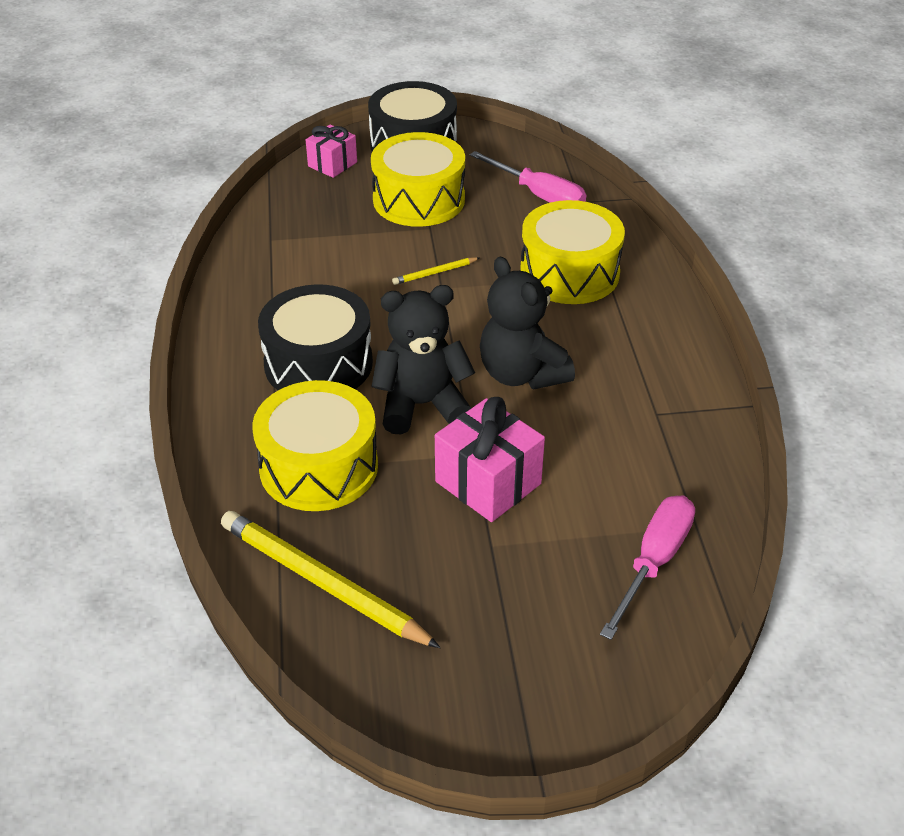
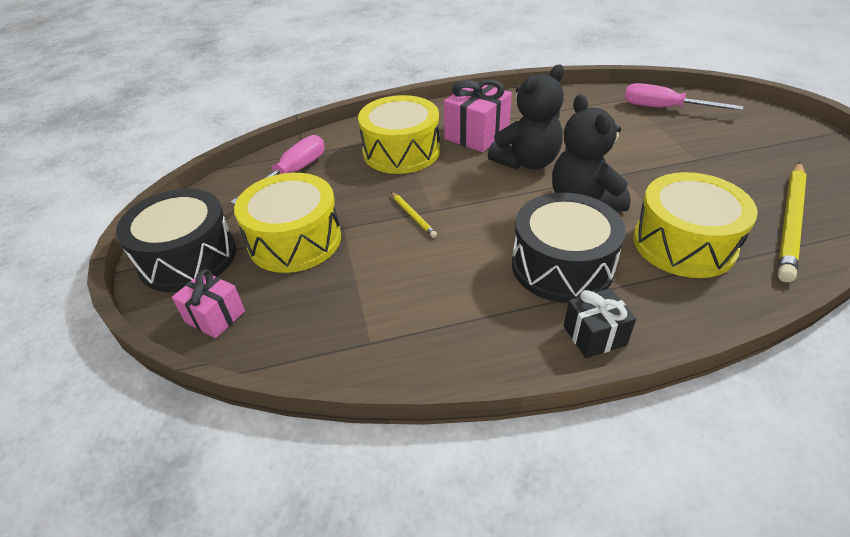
camera: 95 degrees left, 0 degrees up
(221, 364) = (594, 335): none -> black gift
(488, 482) = (643, 165): pink gift -> pink gift (476, 135)

